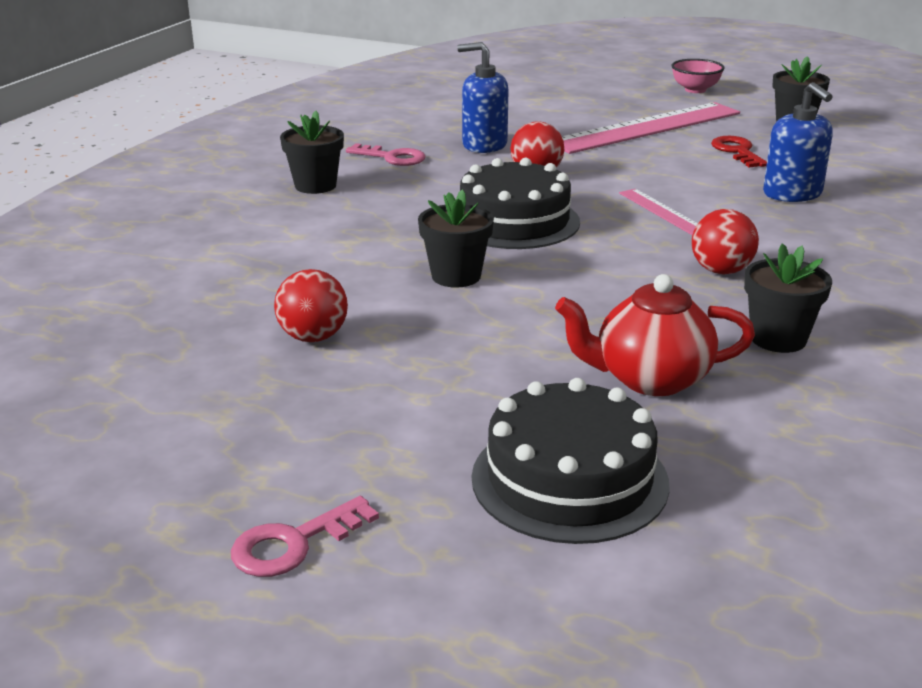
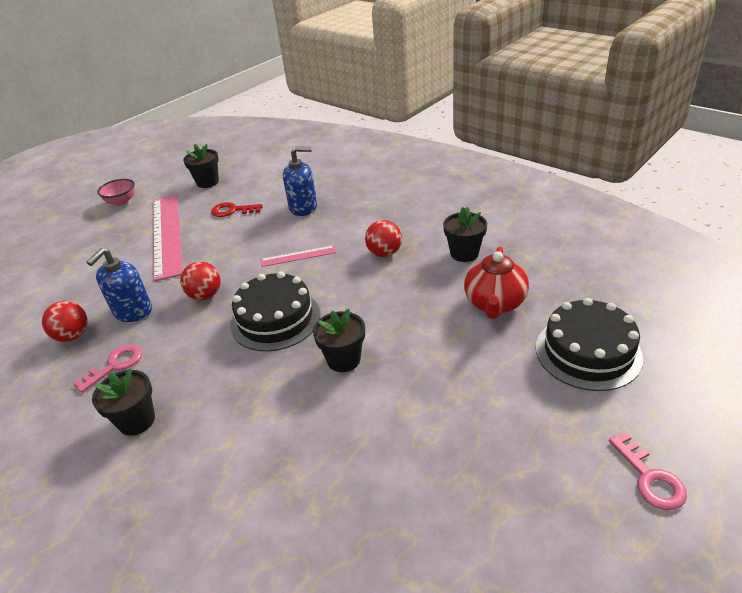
camera: 70 degrees left, 10 degrees up
(313, 337) = (405, 446): red ball -> red ball (73, 336)

